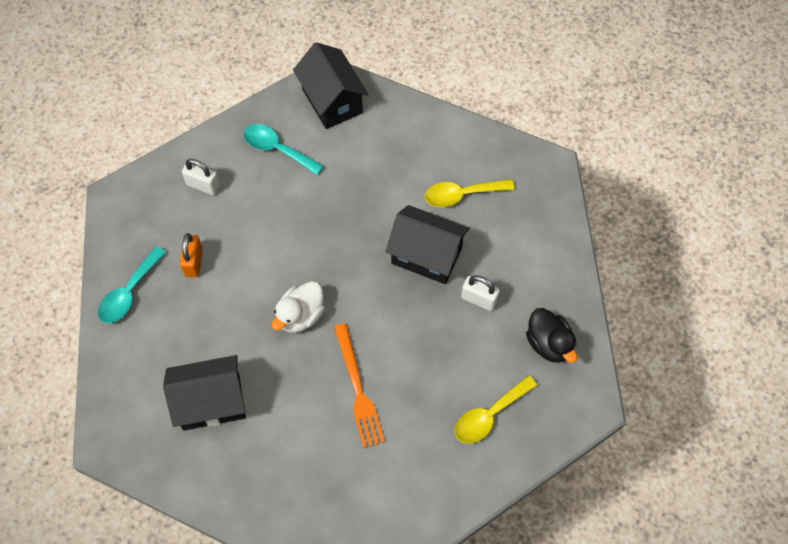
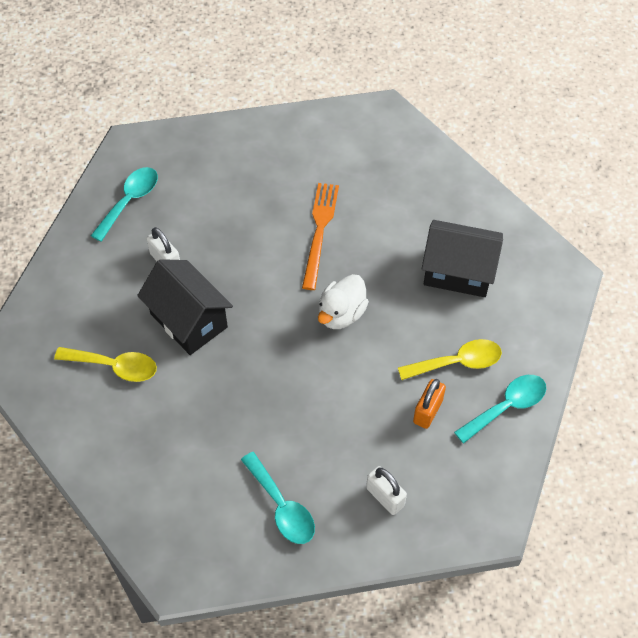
camera: 155 degrees left, 5 degrees down
(300, 316) = (341, 314): white duck -> white duck turned 150 degrees clockwise
(332, 101) = (187, 543): black house -> none
(489, 415) = (219, 169): yellow spoon -> yellow spoon (457, 362)
(549, 344) = (130, 201): black duck -> turquoise spoon

